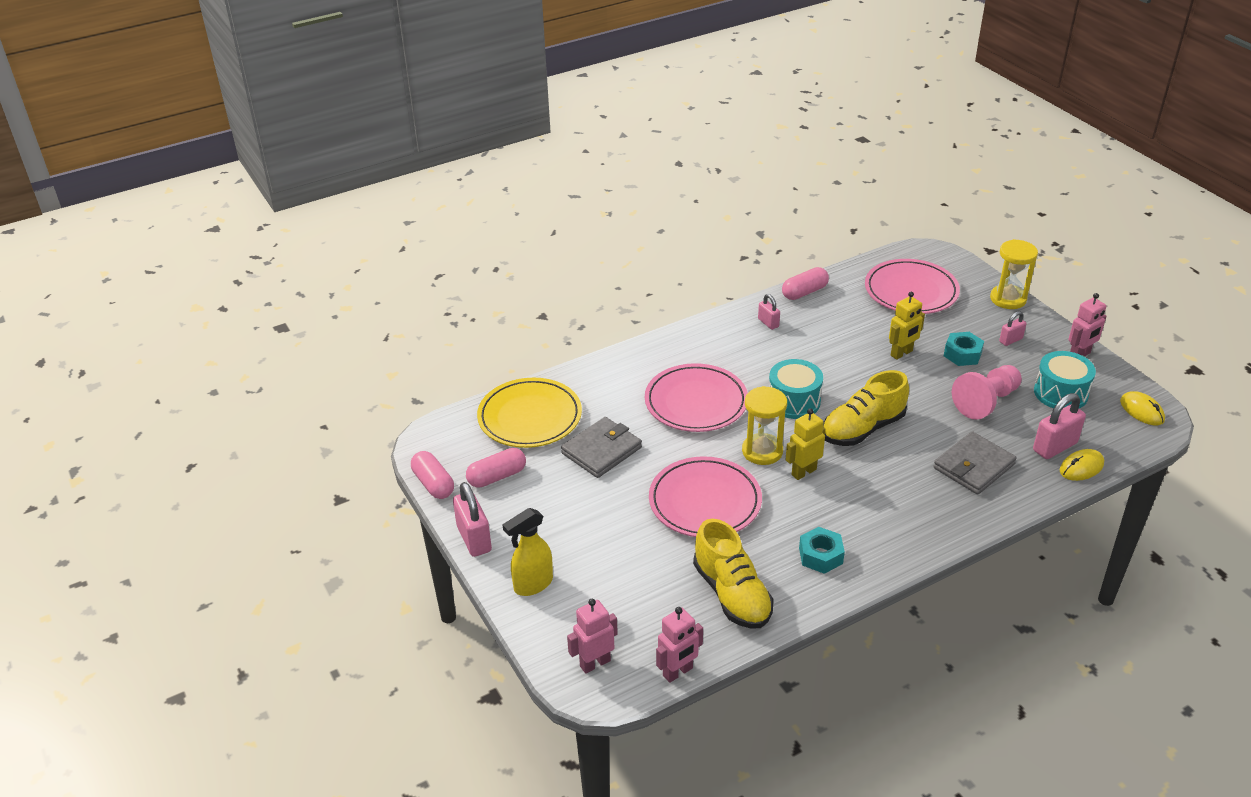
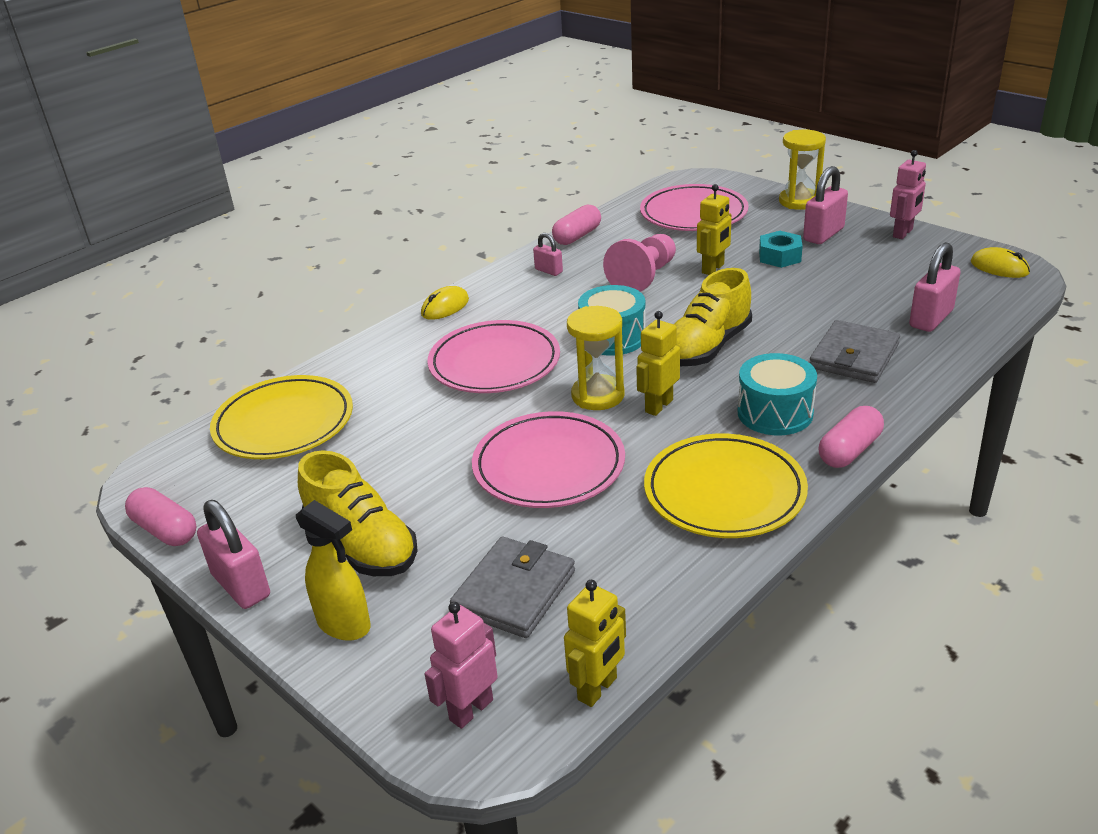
camera: 15 degrees left, 5 degrees down
(497, 477) = (256, 501): pink capsule -> pink capsule (849, 450)
(533, 584) = (344, 624): yellow spray bottle -> yellow spray bottle turned 90 degrees counterclockwise
(601, 450) = (392, 439): grey wallet -> grey wallet (514, 591)
(678, 672) = (598, 689): pink robot -> yellow robot
(732, 594) = (630, 566): yellow shoe -> yellow shoe (362, 545)
(820, 555) = (724, 492): turquoise nut -> yellow plate
(986, 402) = (831, 293): pink pawn -> pink pawn (644, 277)
(1010, 340) = (823, 234): pink padlock -> pink padlock, size x1.75
(1060, 393) = (905, 269): turquoise drum -> turquoise drum (775, 413)
(1081, 467) = (972, 331): yellow mouse -> yellow mouse (445, 307)

